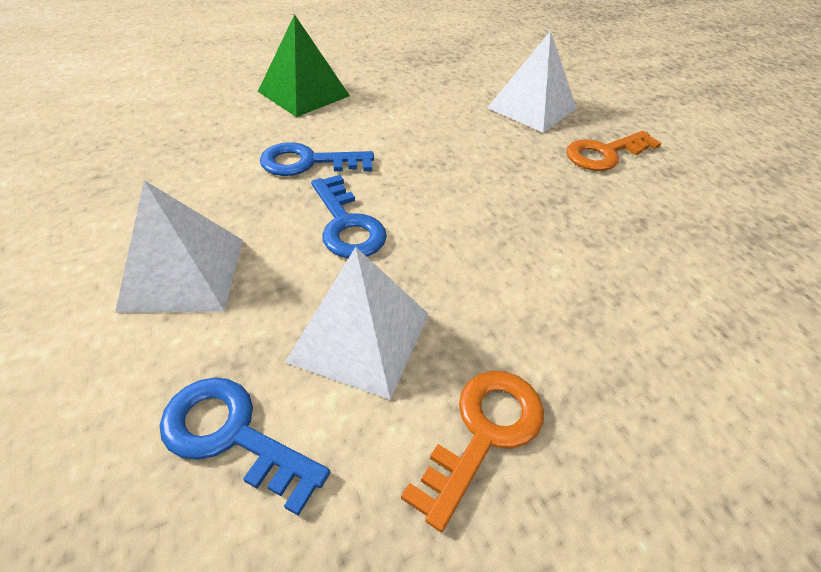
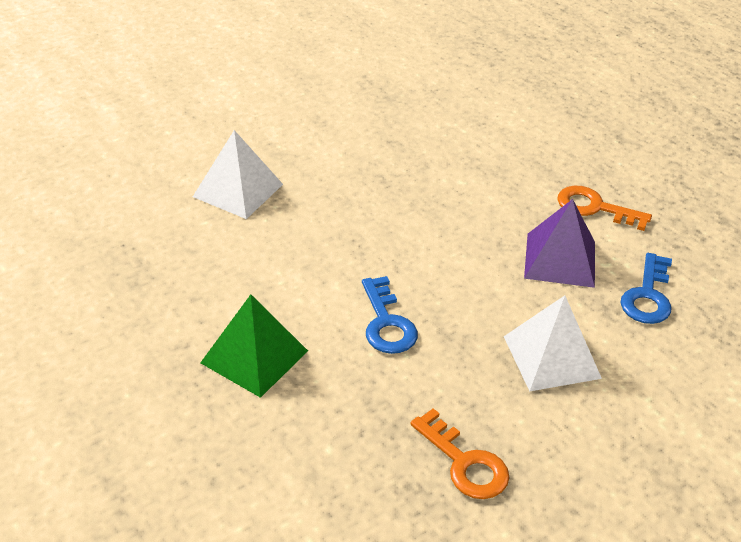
camera: 100 degrees left, 5 degrees down
(346, 224) = (460, 283): blue key -> none
(360, 336) = (560, 259): white pyramid -> purple pyramid
(605, 154) = (307, 152): orange key -> orange key (464, 463)

